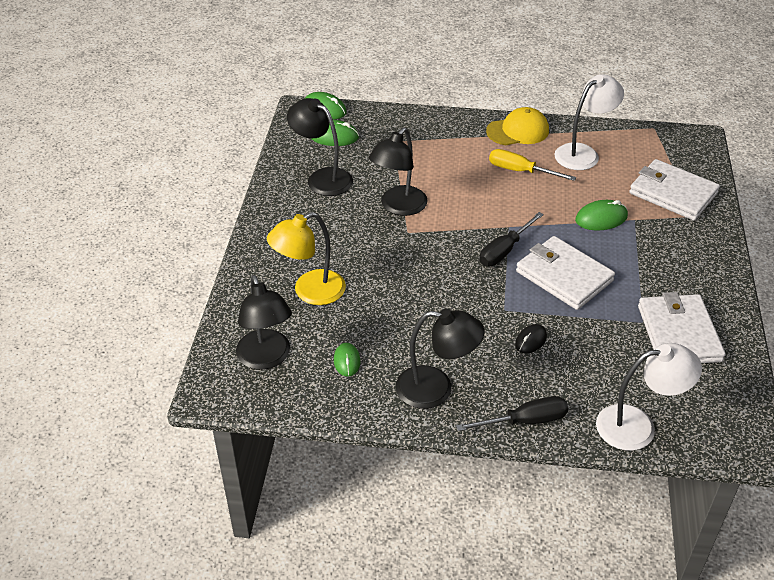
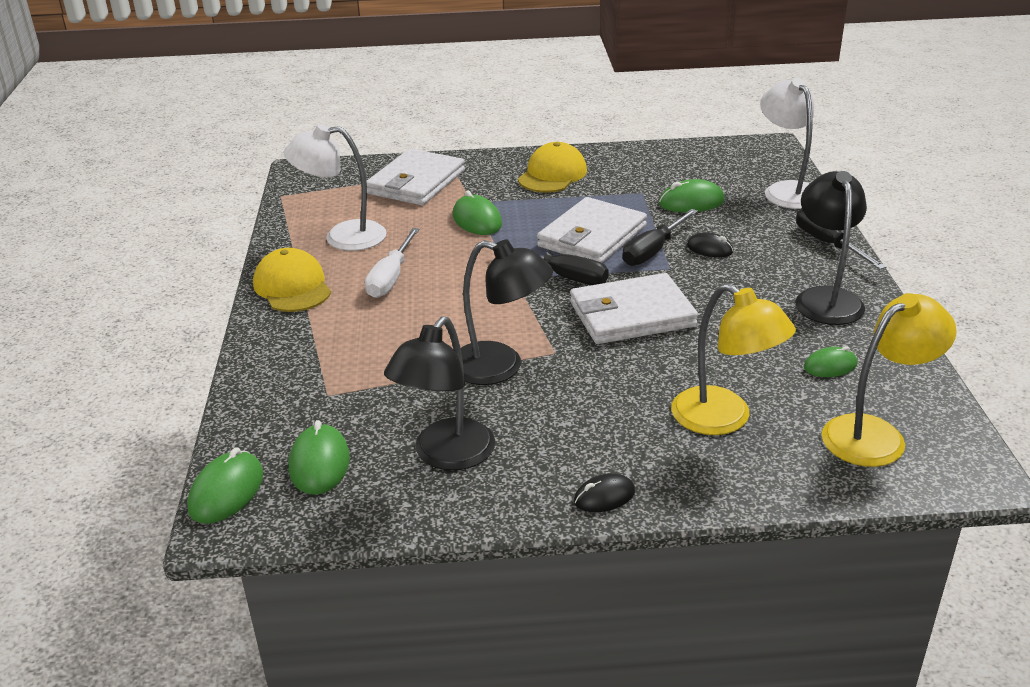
camera: 100 degrees left, 10 degrees down
(264, 229) = (604, 496): none -> black mouse
(266, 358) = (875, 434): black lamp -> yellow lamp
(520, 171) = (391, 278): yellow screwdriver -> white screwdriver
(533, 306) = (653, 251): none -> black screwdriver
(583, 153) = (342, 237): white lamp -> white lamp turned 45 degrees counterclockwise
(619, 350) = (691, 202): none -> green mouse
(679, 333) = (648, 175): white wallet -> white wallet (631, 314)
(683, 271) = (552, 175): none -> yellow cap

